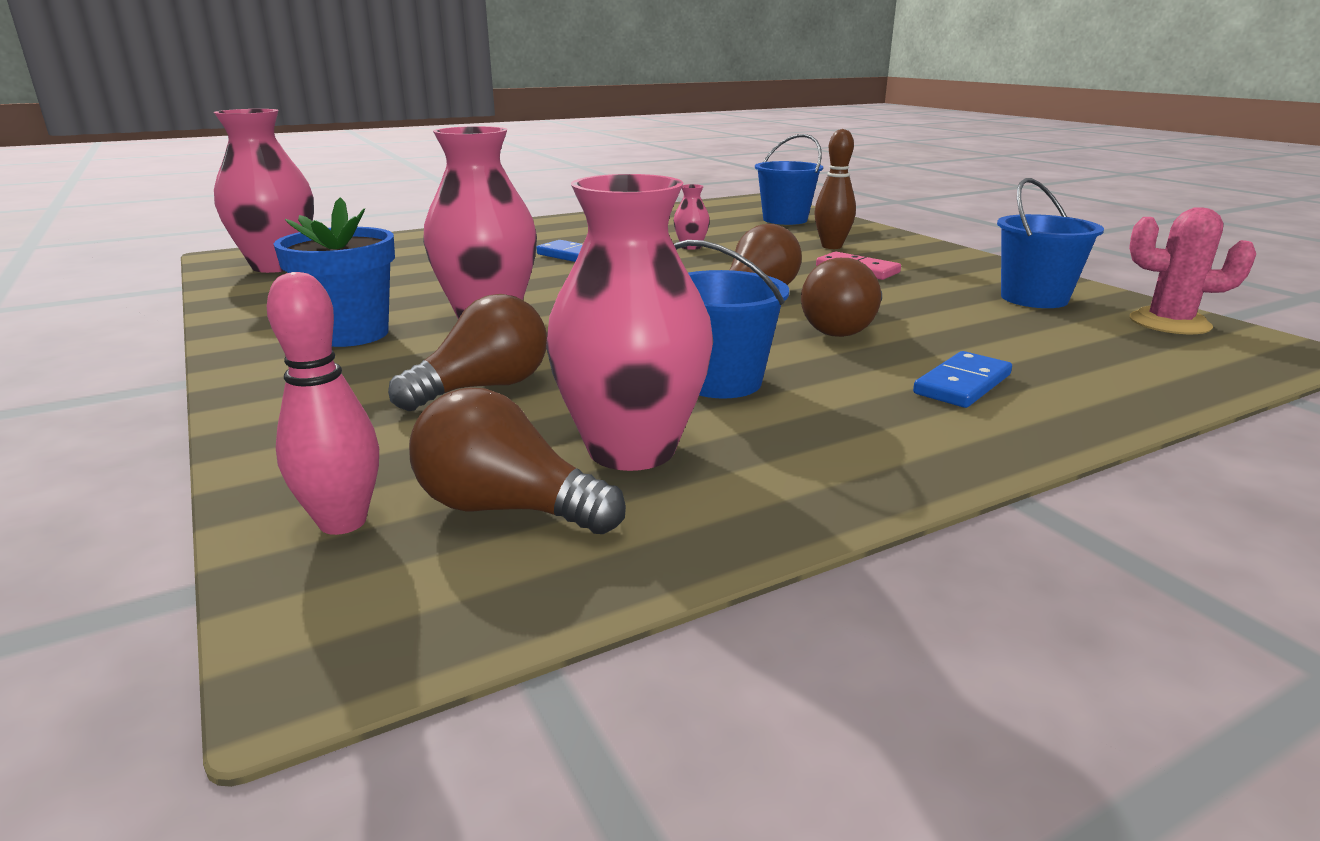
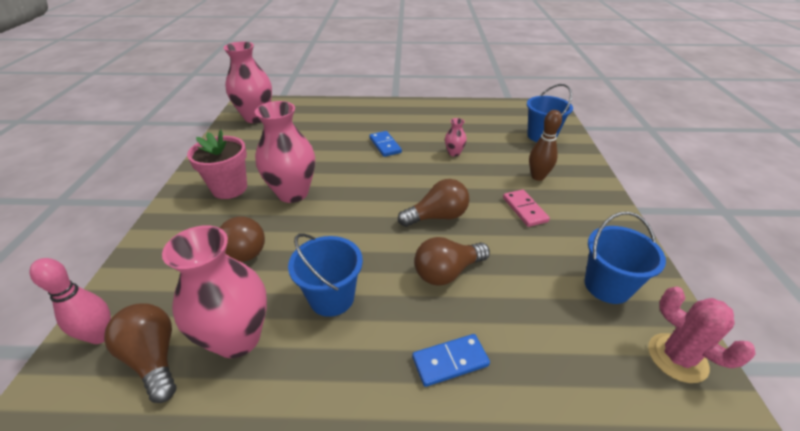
camera: 30 degrees right, 15 degrees up
(351, 334) = (229, 188): blue flower pot -> pink flower pot

